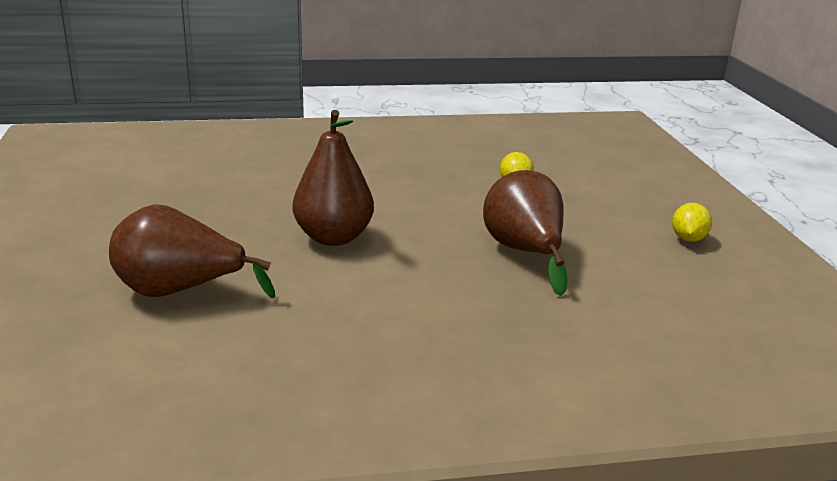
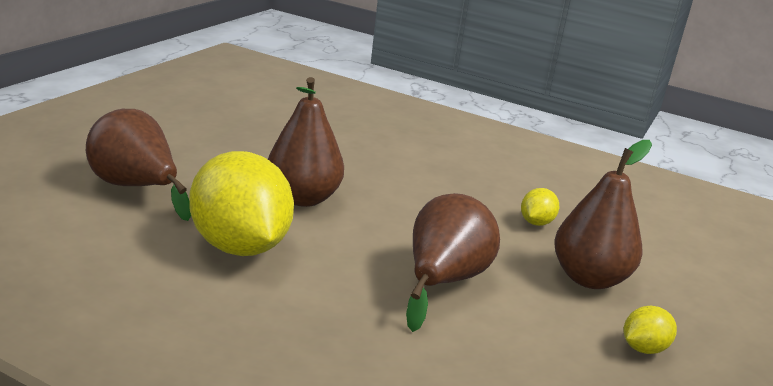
camera: 35 degrees right, 0 degrees up
(351, 296) = (240, 246): none -> yellow lemon
(600, 209) = (589, 278): none -> brown pear

